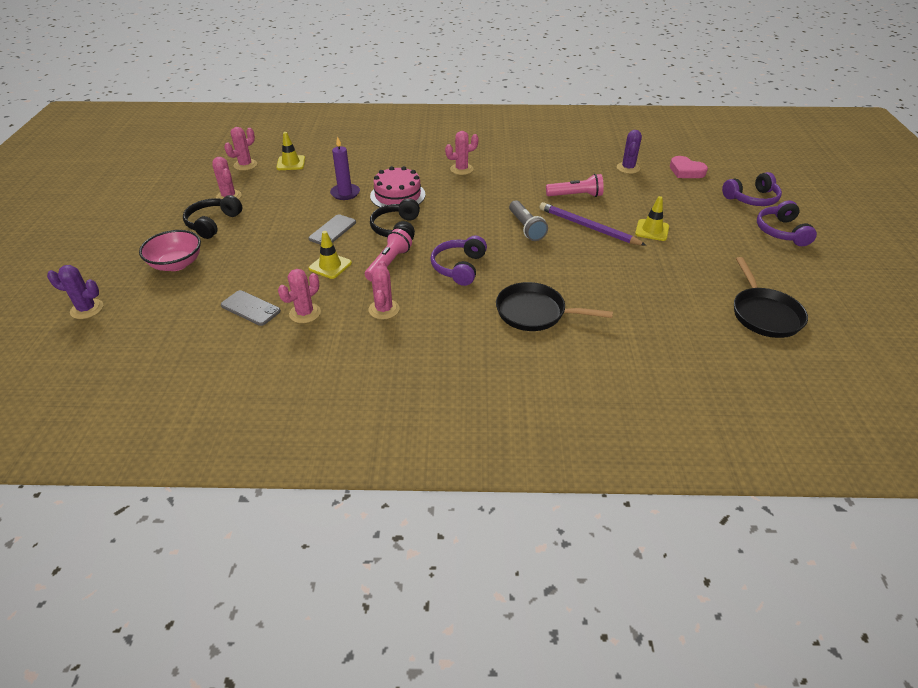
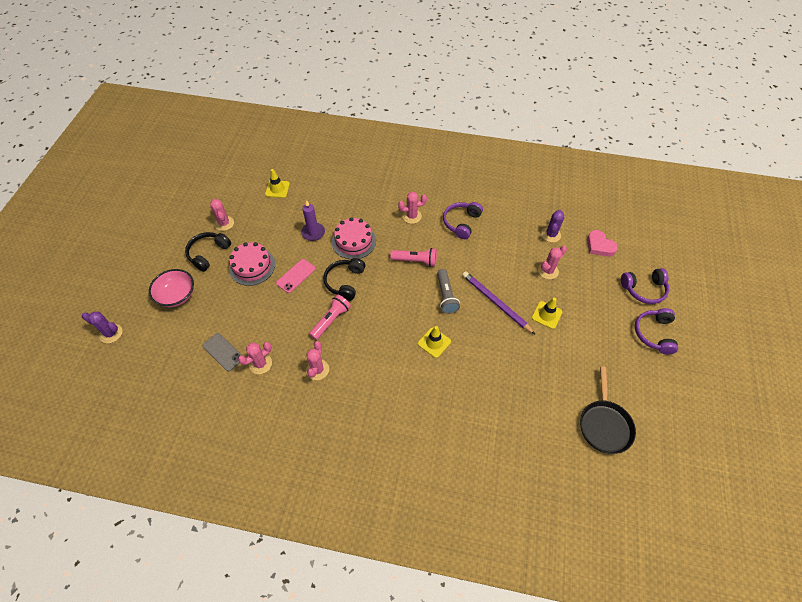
camera: 10 degrees right, 15 degrees up
(245, 165) = (242, 186): pink cactus -> pink cactus (548, 271)
(273, 228) = (252, 266): none -> pink cake
(330, 266) = (287, 316): yellow traffic cone -> yellow traffic cone (434, 342)
(332, 230) = (296, 276): grey phone -> pink phone
(459, 267) = (383, 333): purple headphones -> purple headphones (461, 223)
(535, 313) = (428, 392): black pan -> none
(575, 195) = (496, 263): pink flashlight -> pink flashlight (415, 261)

